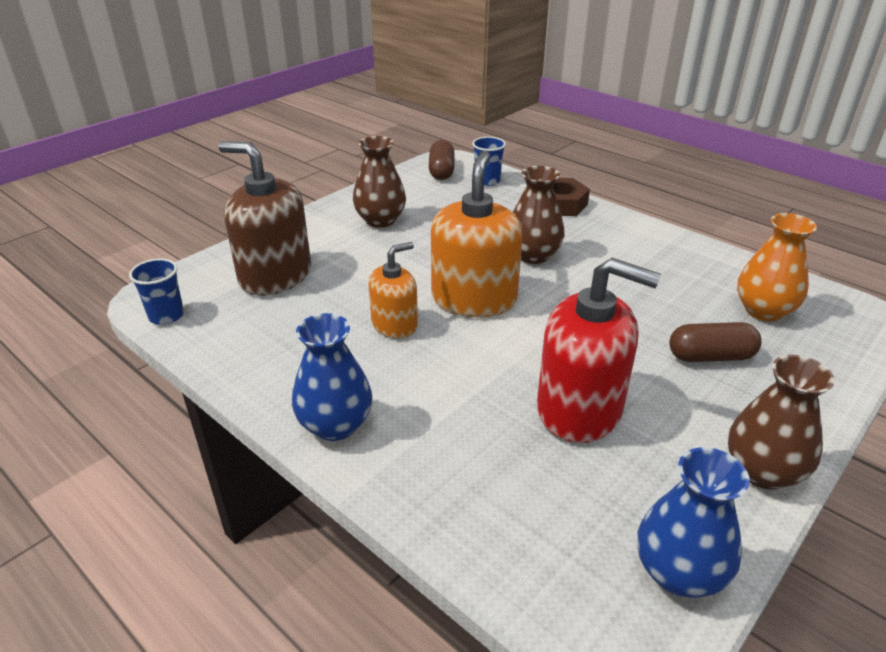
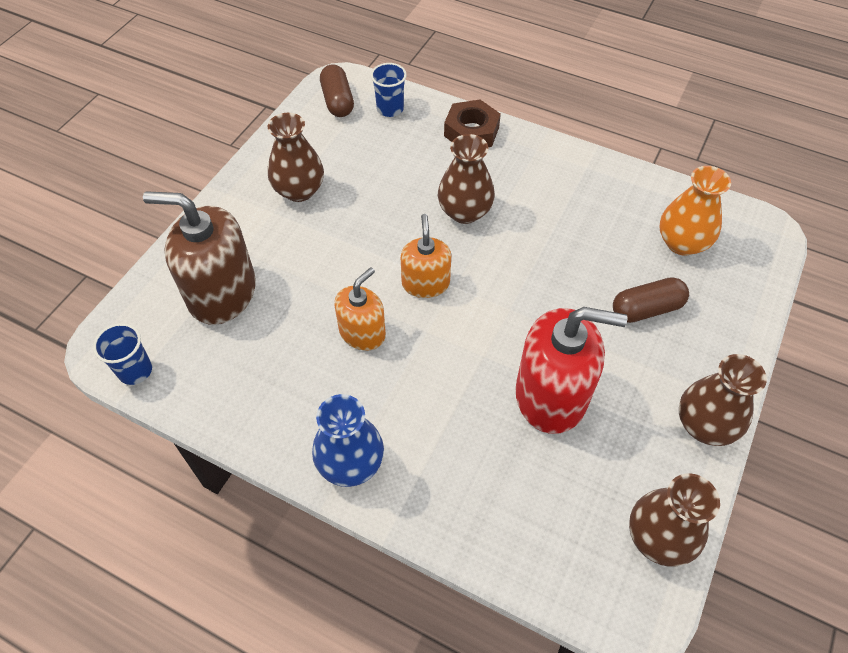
camera: 15 degrees left, 20 degrees up
(474, 299) = (425, 283): orange soap dispenser -> orange soap dispenser, size x0.59
(678, 572) = (658, 537): blue vase -> brown vase

